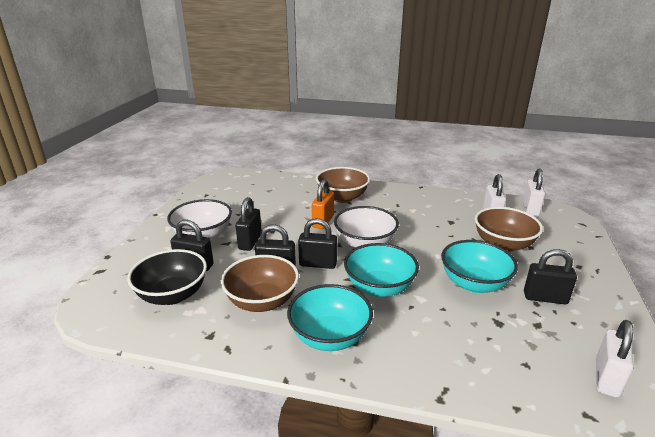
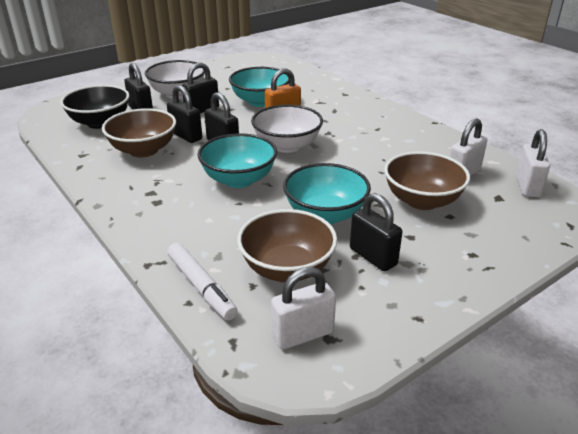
camera: 40 degrees right, 5 degrees up
(330, 337) = (147, 191): turquoise bowl -> turquoise bowl (260, 101)
(342, 197) = (334, 105): brown bowl -> brown bowl (287, 269)
(503, 389) = (201, 287): none -> white marker
(530, 209) = (527, 186): white padlock -> white padlock turned 45 degrees counterclockwise

